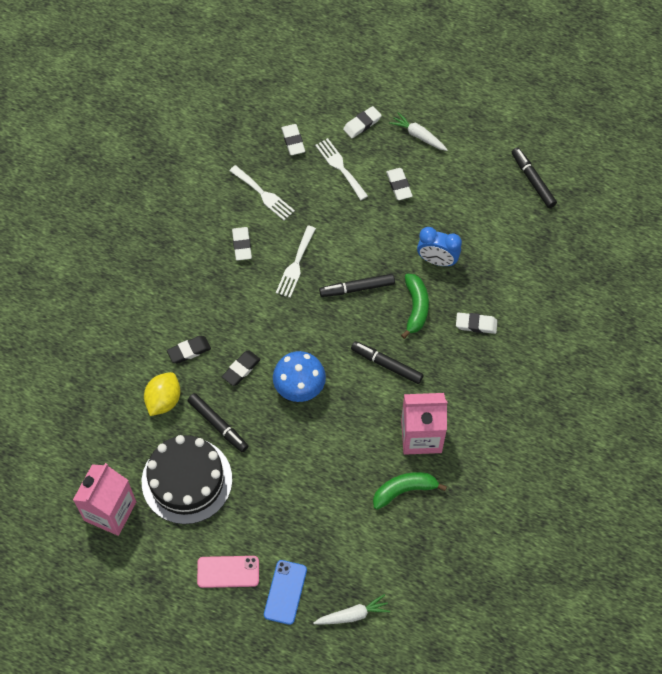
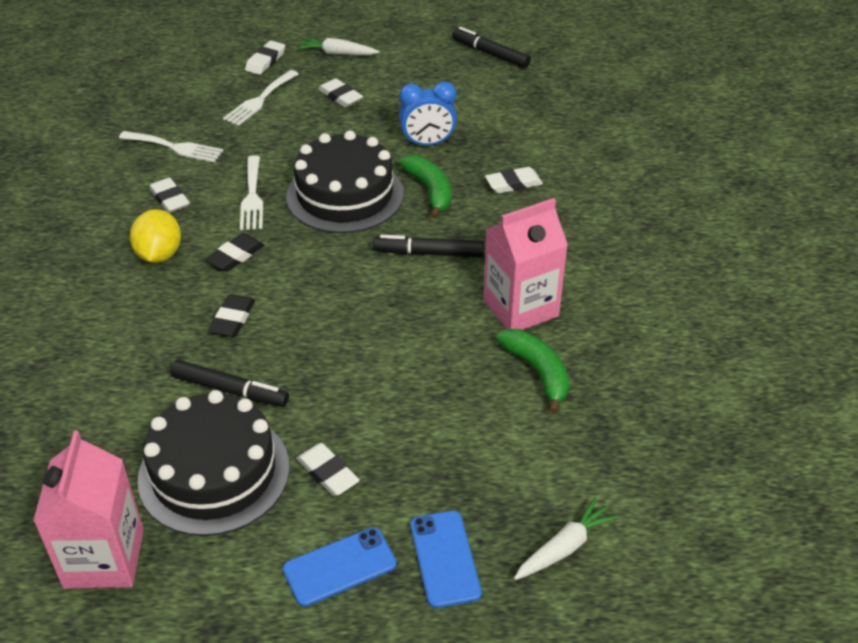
camera: 25 degrees left, 20 degrees down
(163, 400) = (133, 390): yellow lemon -> yellow lemon (159, 254)
(189, 351) = (146, 323): black eraser -> black eraser (235, 256)
(228, 572) = (339, 567): pink phone -> blue phone
(293, 141) = (188, 95): white eraser -> white eraser (327, 473)
(299, 386) = (325, 311): blue mushroom -> none
(340, 167) = (259, 100): white fork -> white fork turned 90 degrees counterclockwise
(357, 288) = (345, 195): black marker -> black cake
(404, 490) = (537, 372): green banana -> green banana turned 105 degrees clockwise

